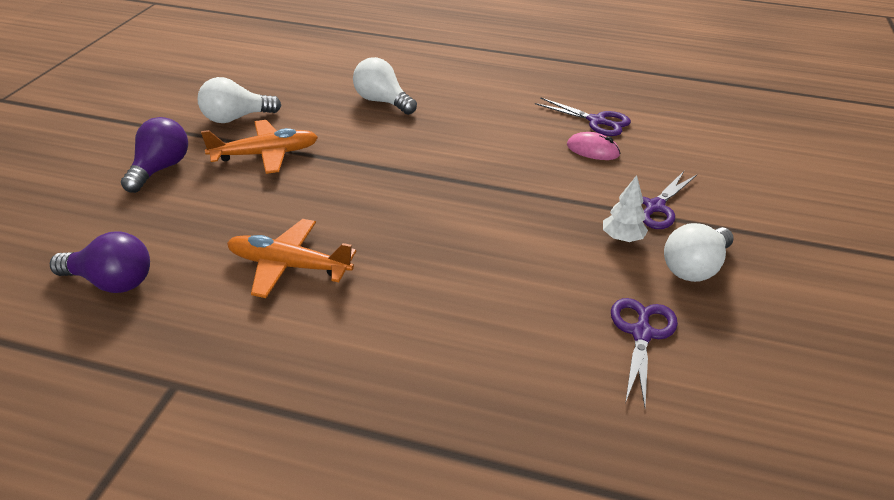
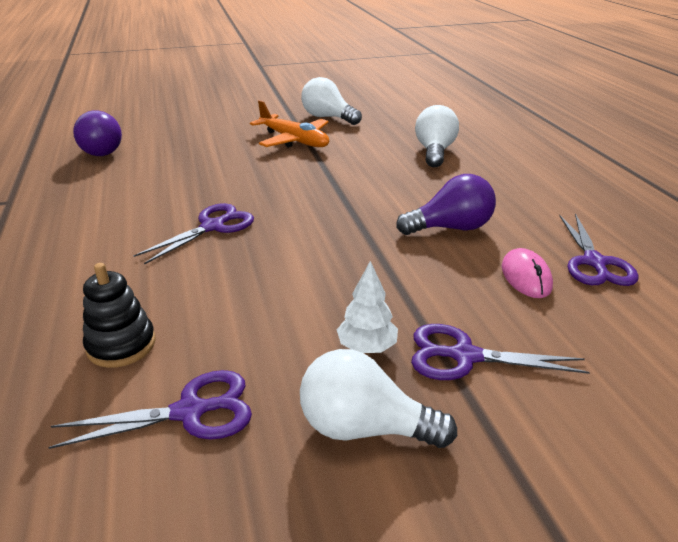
camera: 60 degrees right, 5 degrees down
(160, 169) = (236, 120): purple light bulb -> purple light bulb (450, 228)
(289, 266) = (162, 193): orange plane -> none
(394, 254) = (212, 227): none -> purple scissors
(541, 350) = (121, 345): none -> black stacking toy

